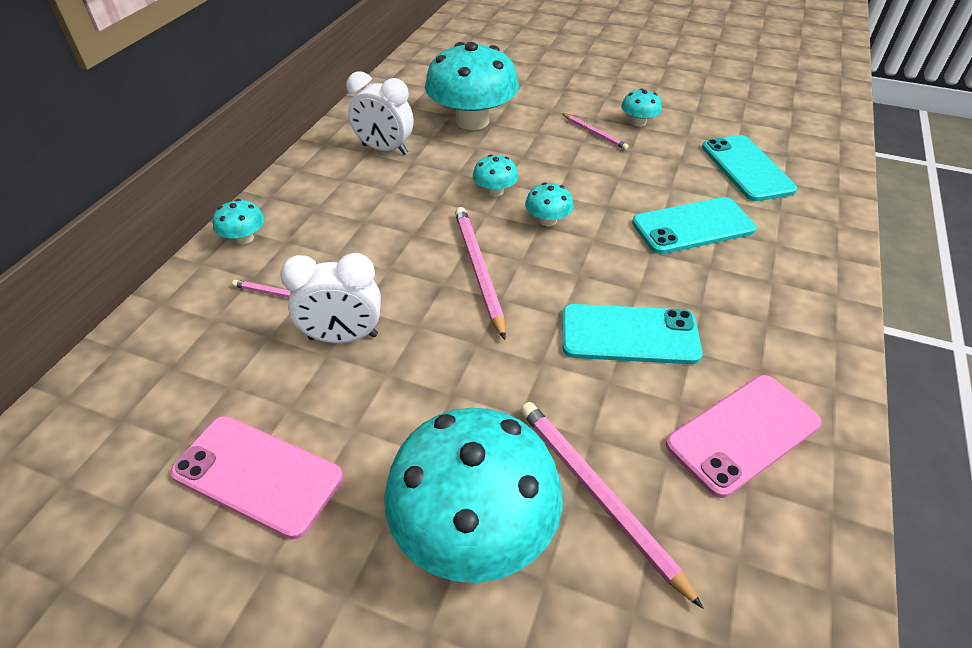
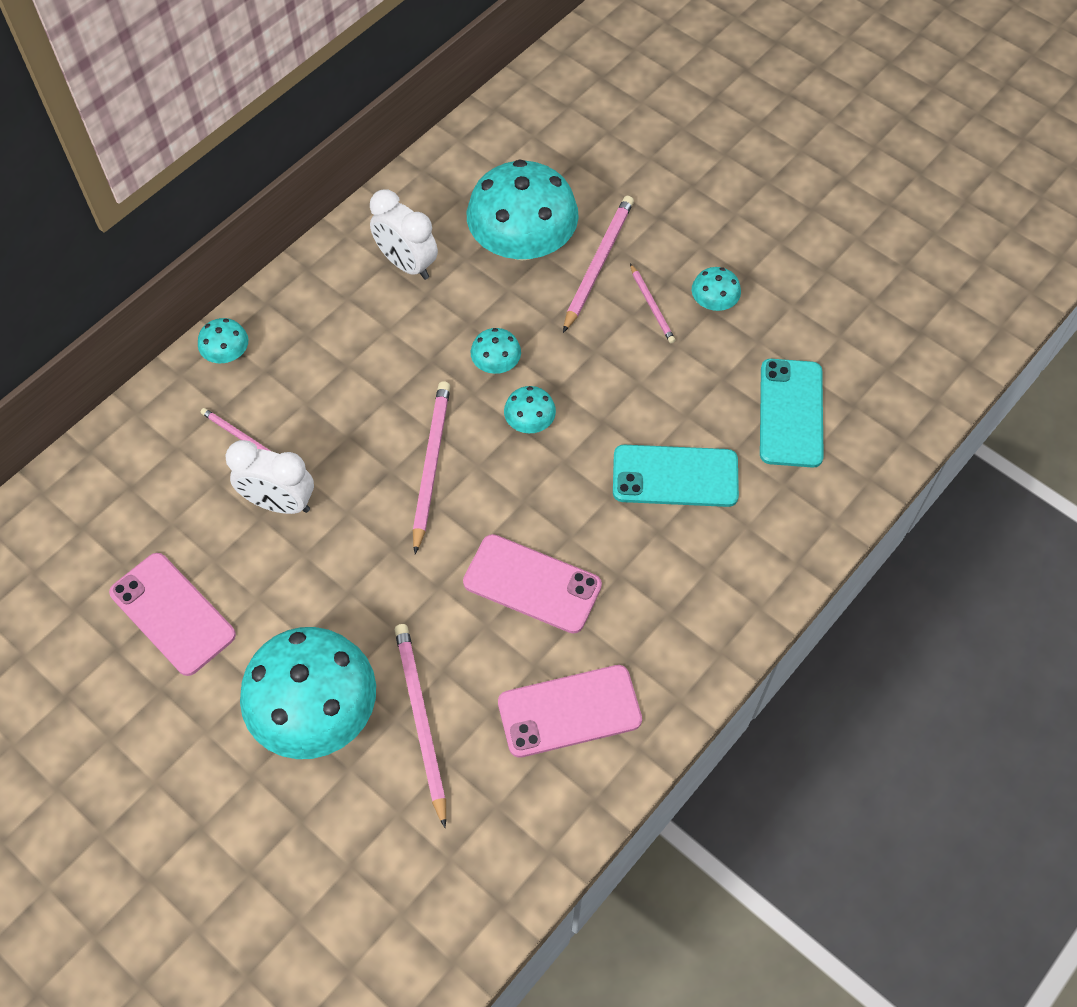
camera: 20 degrees right, 15 degrees up
(537, 120) = (598, 264): none -> pink pencil
(629, 334) = (532, 584): turquoise phone -> pink phone

